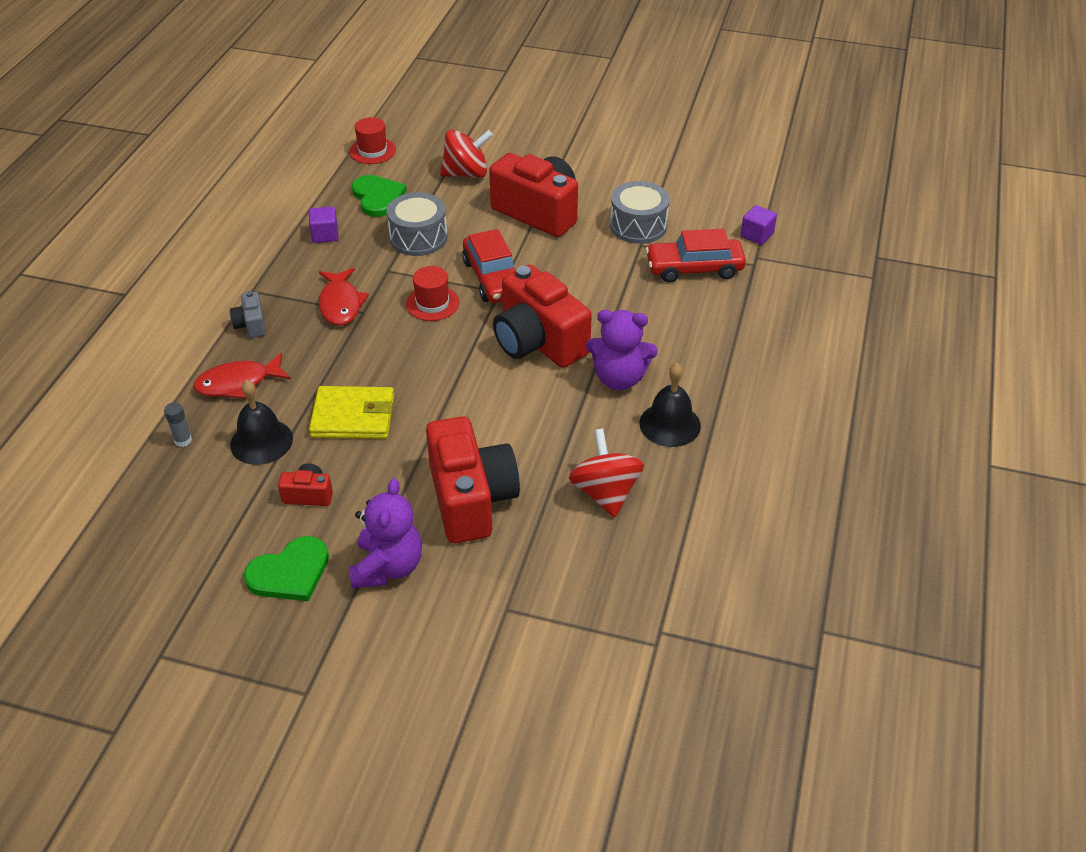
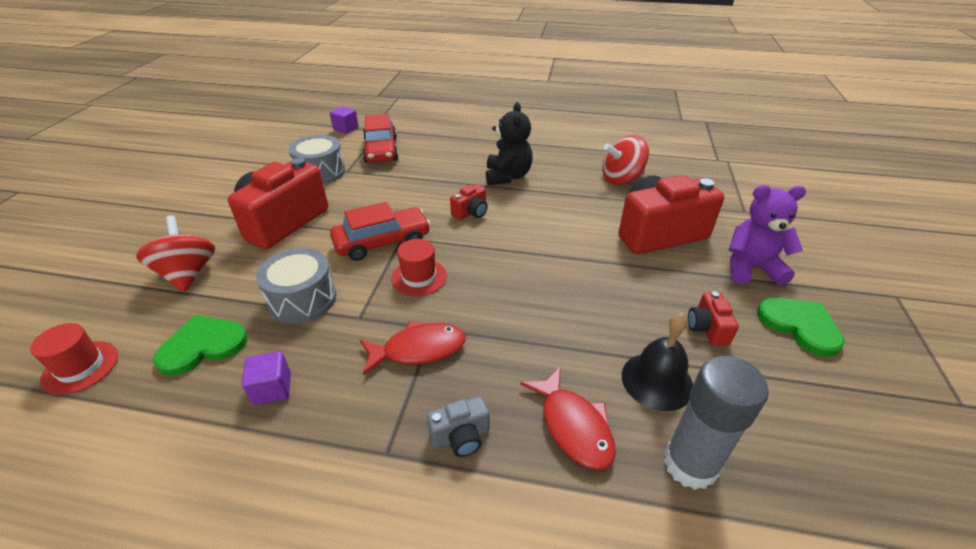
camera: 95 degrees left, 5 degrees down
(183, 440) = (690, 464): grey glue stick -> grey glue stick, size x2.30
(353, 416) = (594, 312): yellow wallet -> none
(538, 342) = (471, 212): red camera -> red camera, size x0.44
(619, 378) = (507, 176): purple teddy bear -> black teddy bear
(670, 424) = (548, 158): black bell -> none

